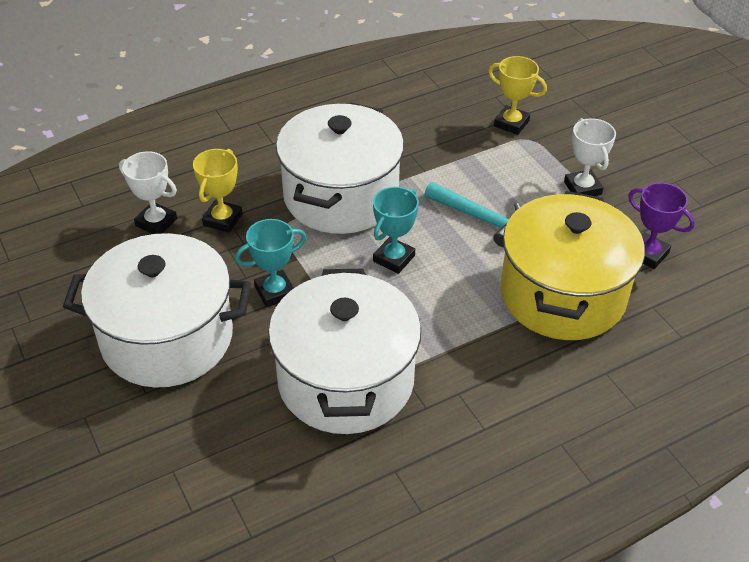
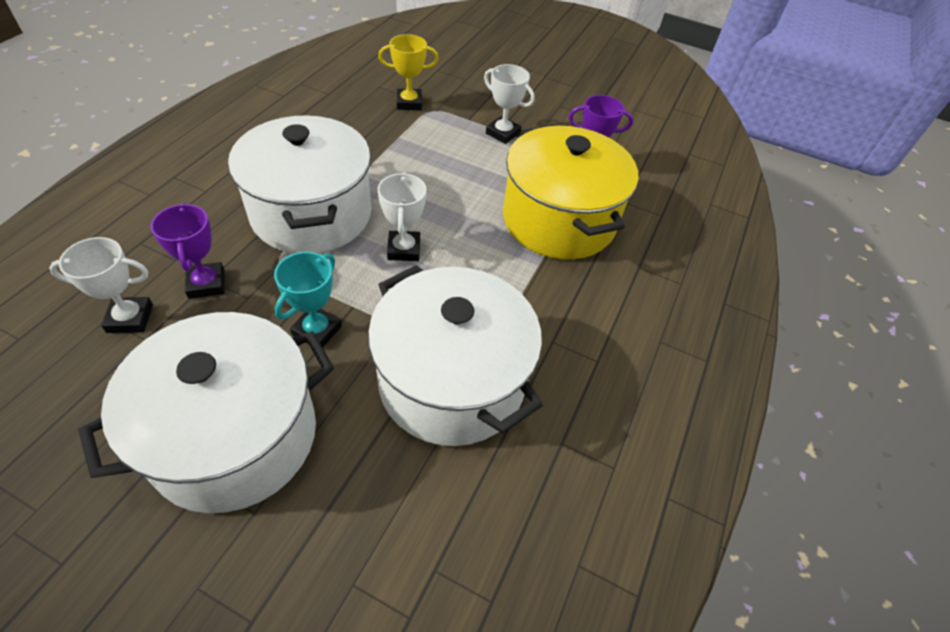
camera: 40 degrees left, 5 degrees up
(222, 220) = (206, 284): yellow trophy -> purple trophy
(394, 258) = (404, 249): turquoise trophy -> white trophy
(480, 218) = (447, 186): turquoise hammer -> none

